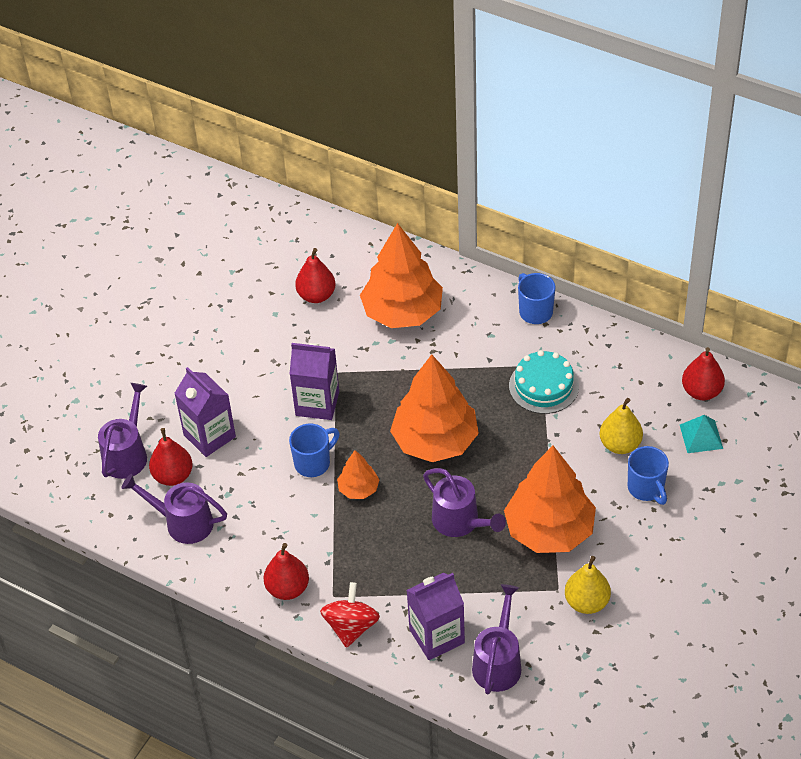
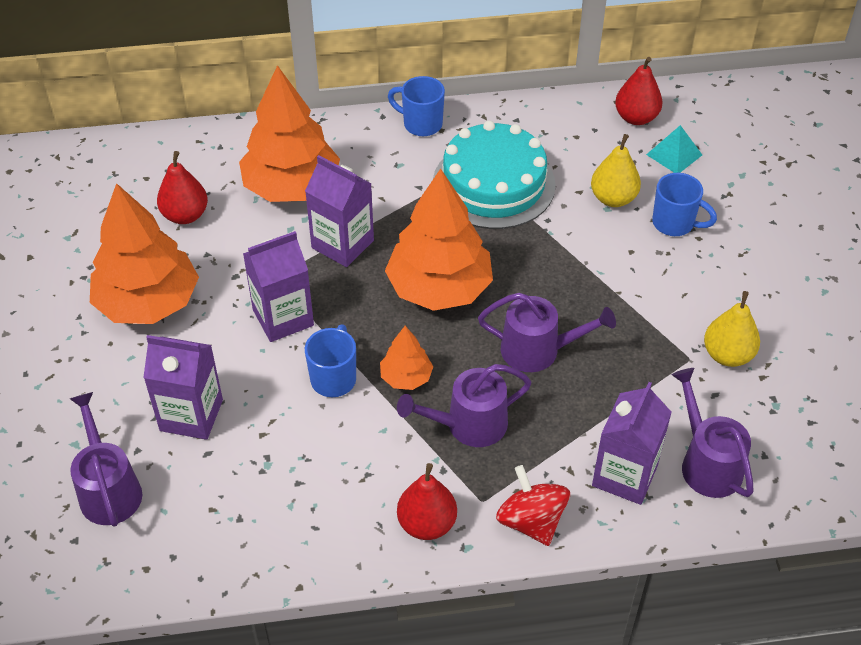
camera: 40 degrees left, 0 degrees up
(173, 476) = (186, 481): red pear -> none
(183, 522) = (243, 525): purple watering can -> purple watering can (468, 425)
(399, 373) = (342, 244): none -> purple carton
(543, 386) = (493, 184): turquoise cake -> turquoise cake, size x1.52
(549, 530) = (628, 309): orange tree -> orange tree (148, 302)

